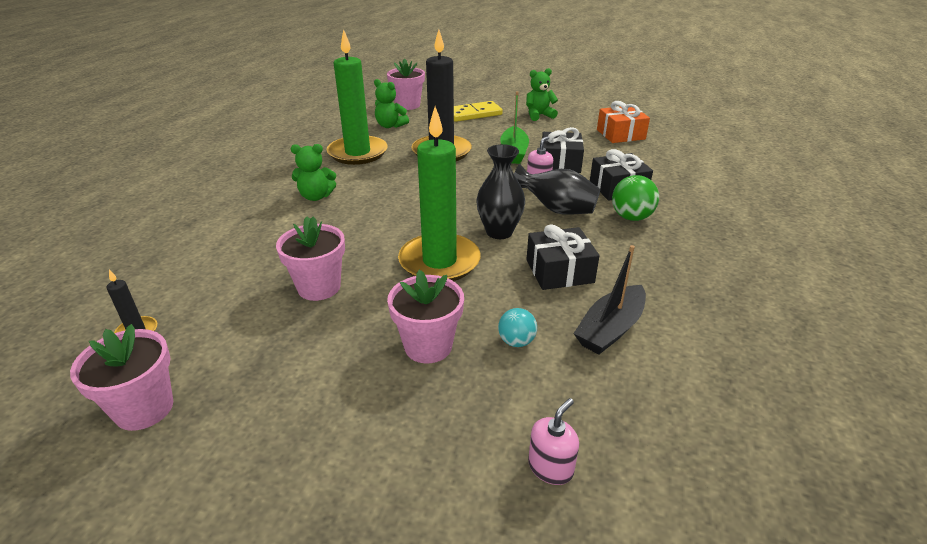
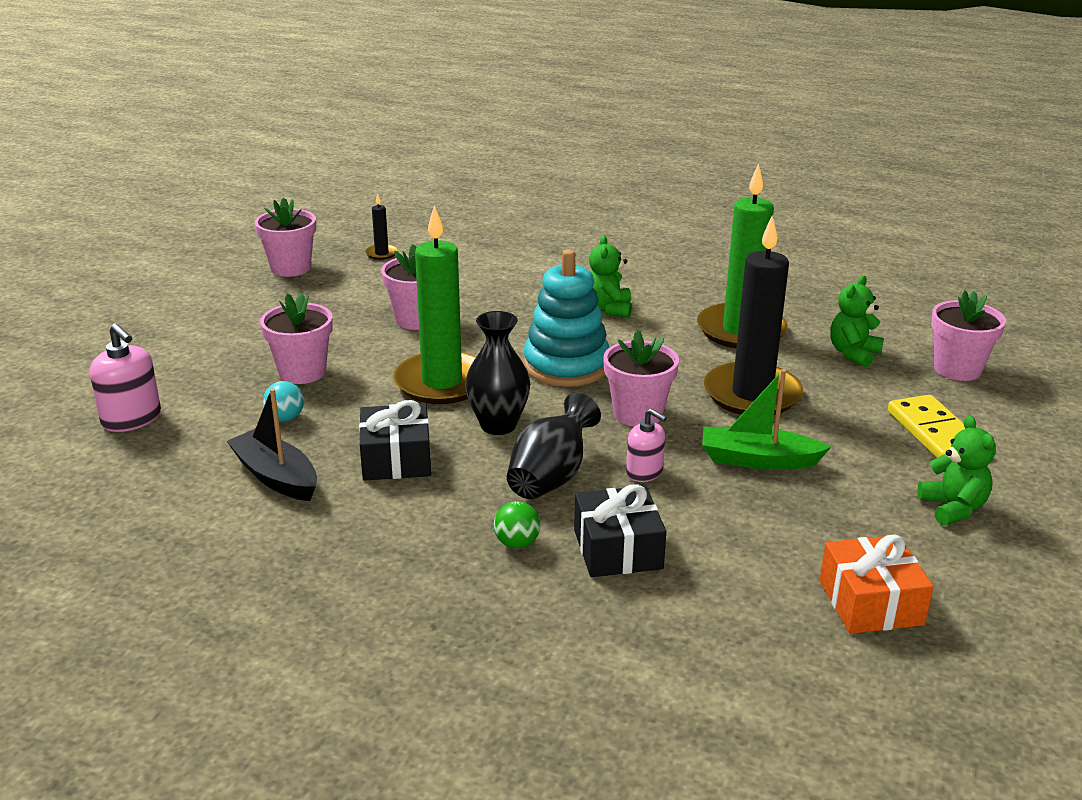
camera: 95 degrees right, 5 degrees down
(408, 210) = (566, 366): none -> turquoise stacking toy
(472, 184) = (638, 414): none -> pink flower pot
(550, 467) = (131, 419): pink soap dispenser -> pink soap dispenser, size x1.54
(560, 163) = (717, 502): black gift -> none
(631, 217) = (517, 543): green ball -> green ball, size x0.64

